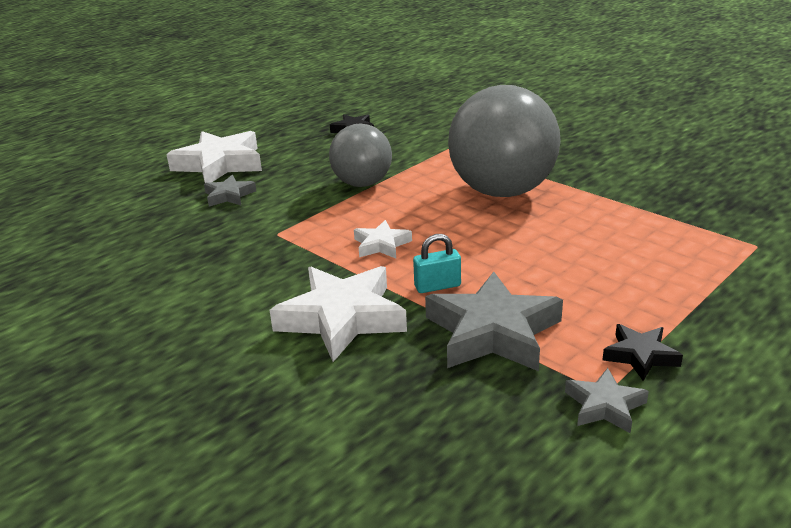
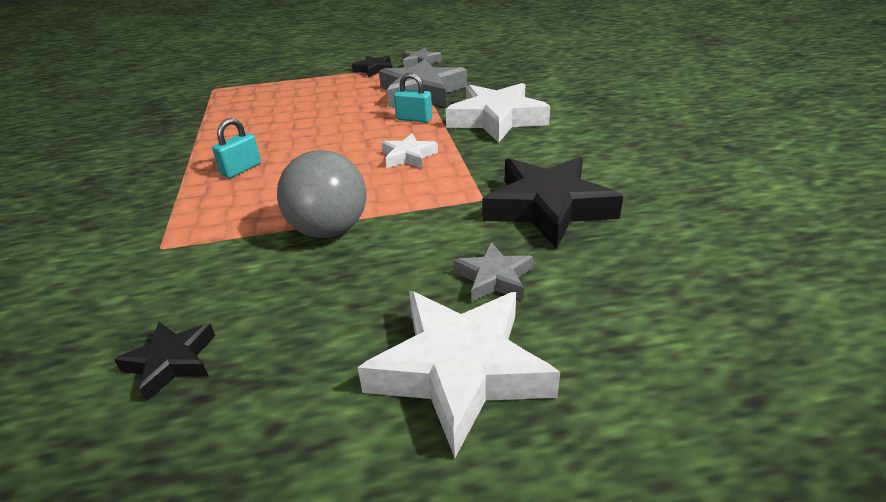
camera: 145 degrees left, 5 degrees up
(219, 243) = (548, 208): none -> black star
(502, 191) = (241, 169): grey ball -> turquoise padlock

